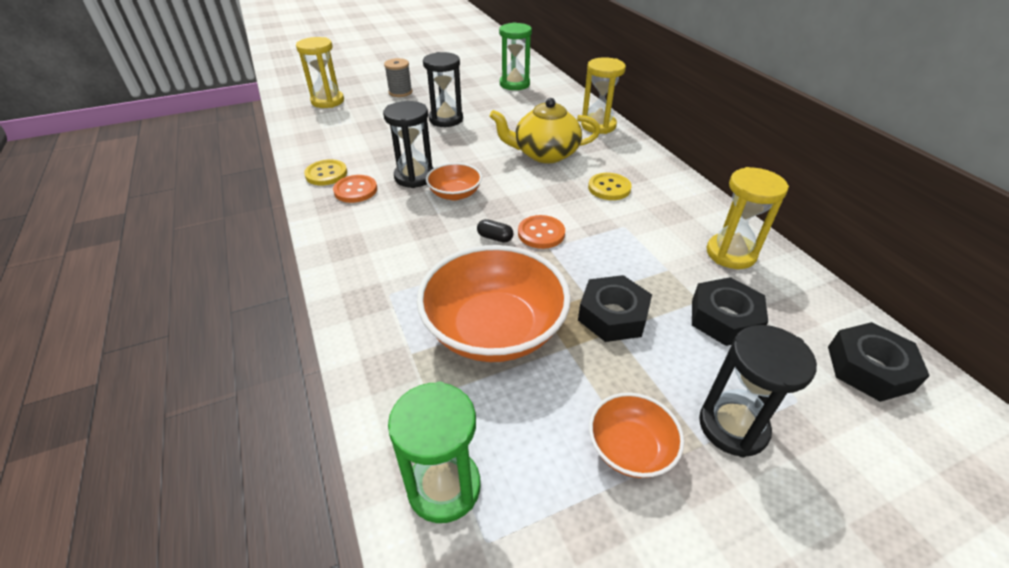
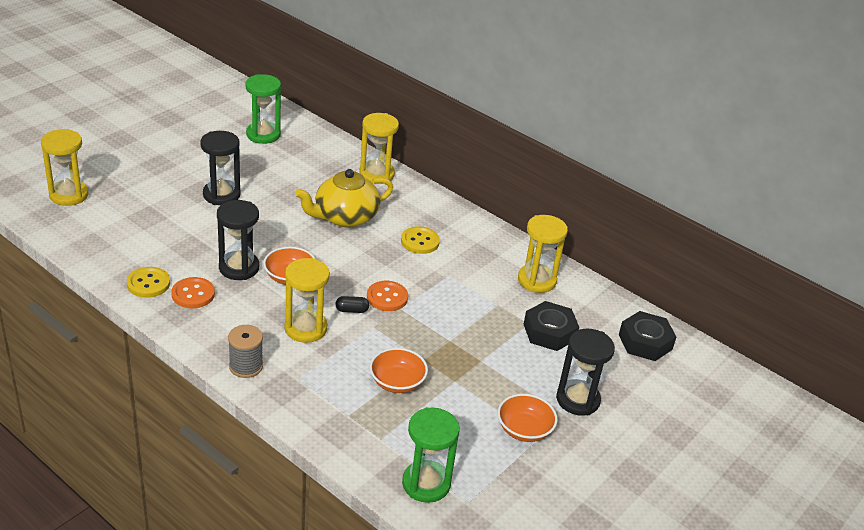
camera: 30 degrees left, 5 degrees down
(400, 92) = (144, 167): grey spool -> grey spool (246, 366)
(434, 244) = (305, 328): none -> yellow hourglass
(494, 329) = (397, 382): orange bowl -> orange bowl, size x0.51
(613, 315) = (474, 350): black nut -> none

